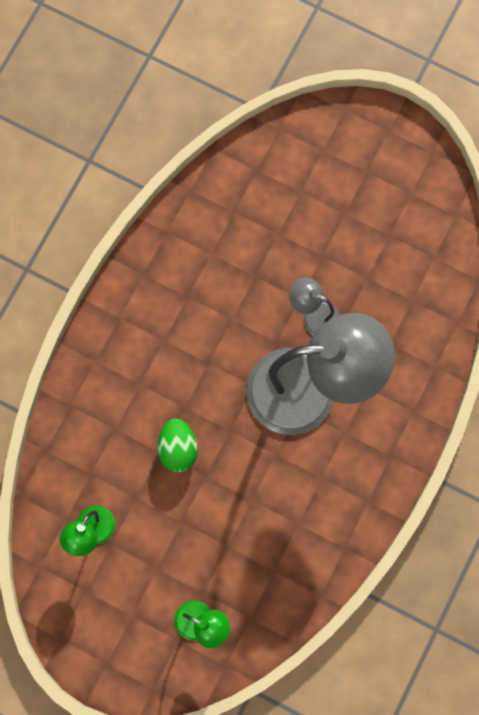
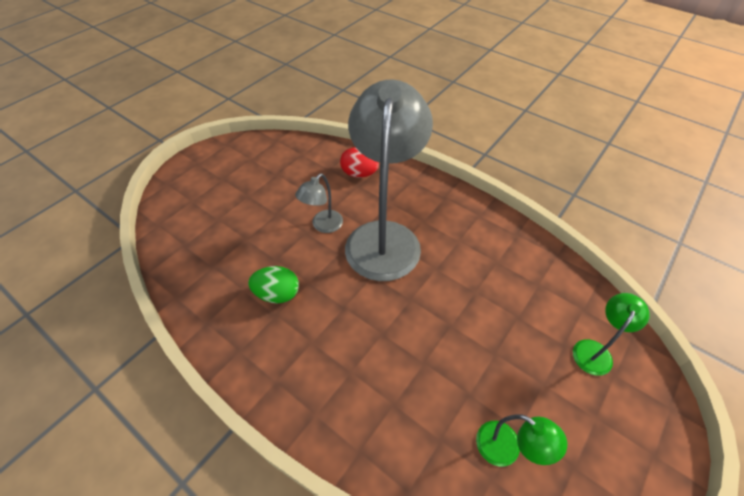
camera: 80 degrees left, 25 degrees down
(178, 449) = (422, 345): green egg -> green egg (277, 294)
(411, 341) = (359, 174): none -> red egg

